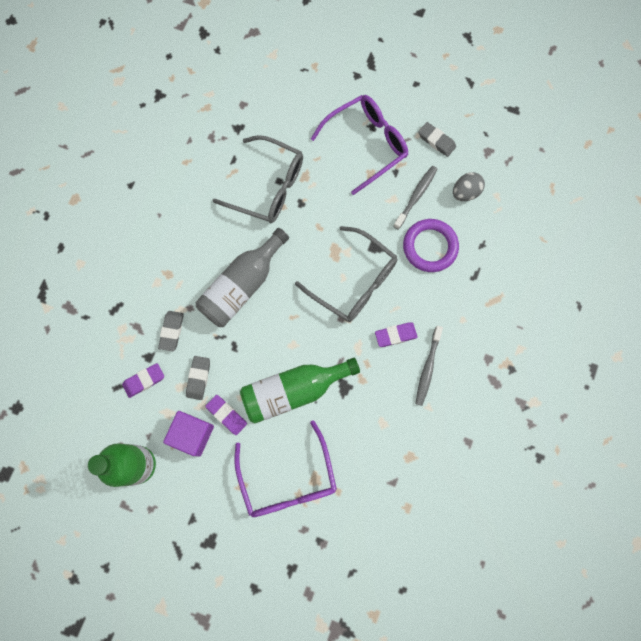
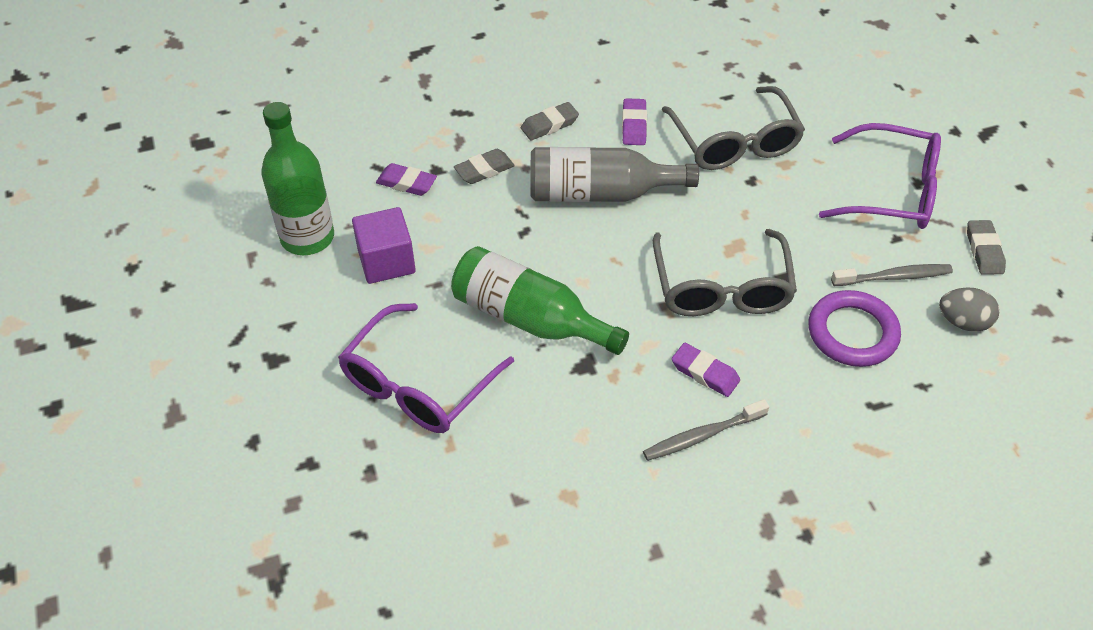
camera: 50 degrees right, 25 degrees down
(198, 378) = (456, 225): grey eraser -> grey eraser (549, 125)
(226, 415) = (439, 276): purple eraser -> purple eraser (634, 125)

